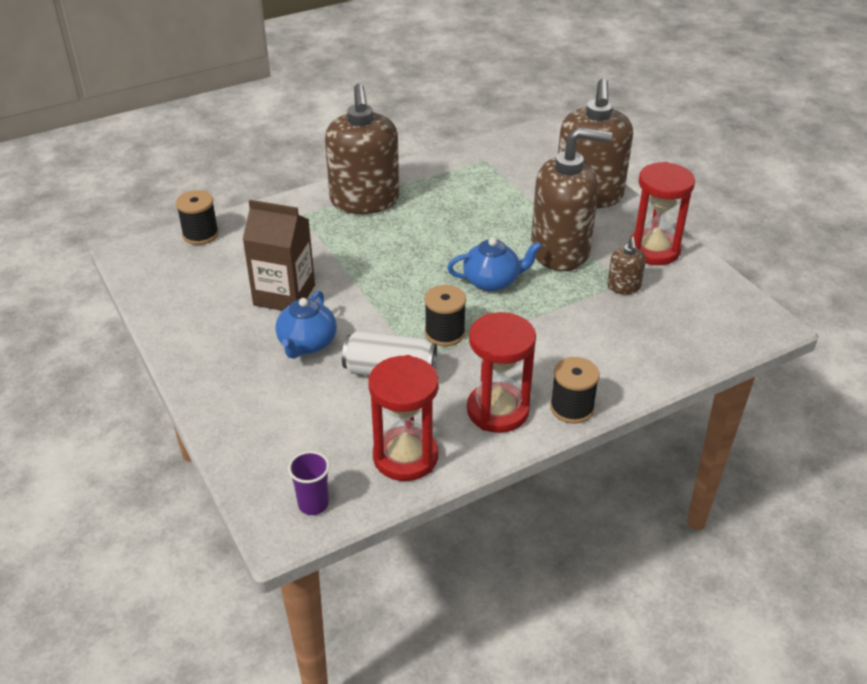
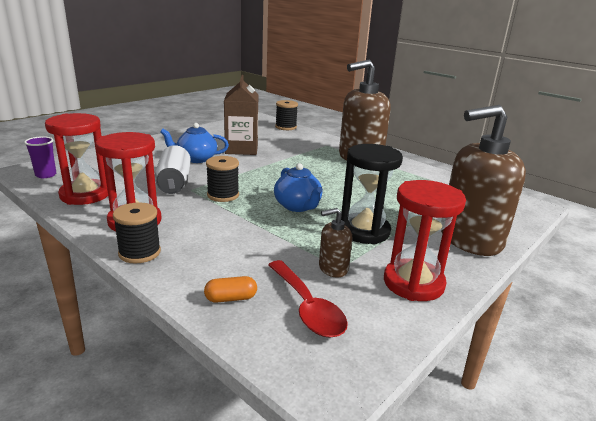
camera: 70 degrees right, 15 degrees down
(560, 251) = (364, 231): brown soap dispenser -> black hourglass
(661, 355) = (231, 298): none -> orange capsule
(679, 314) = (307, 307): none -> red spoon

